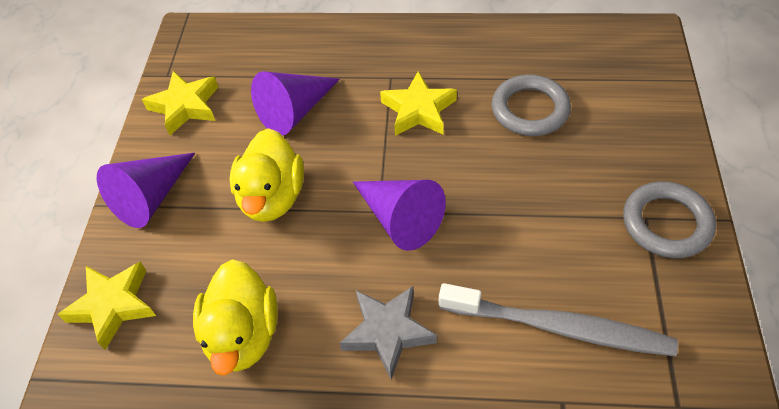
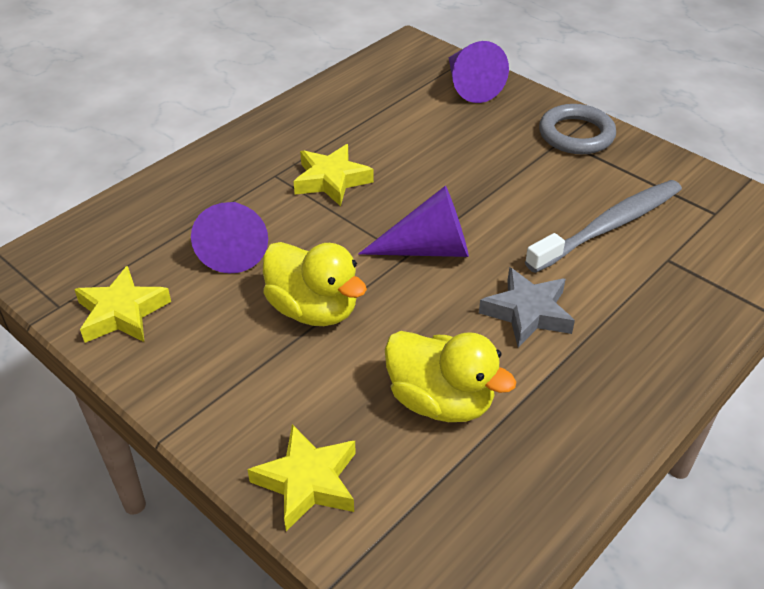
camera: 55 degrees left, 10 degrees down
(152, 197) = (207, 391): purple cone -> purple cone (470, 85)
(530, 110) = (406, 130): grey ring -> none

